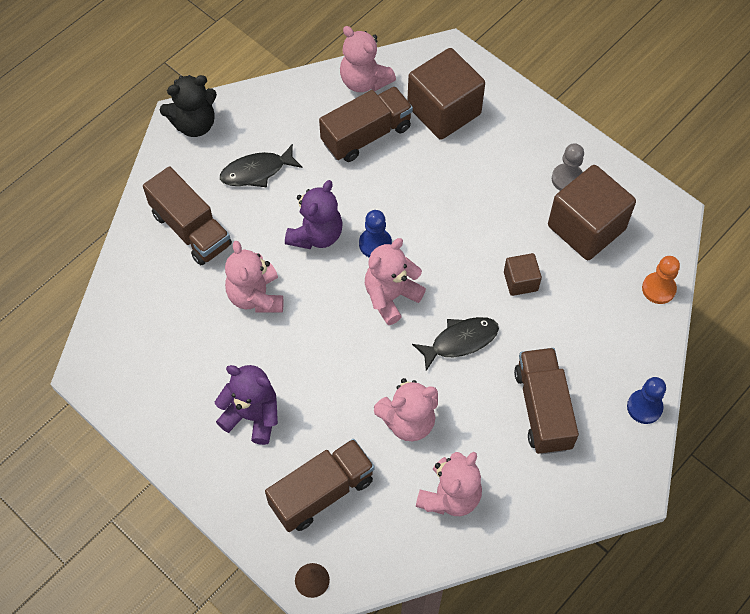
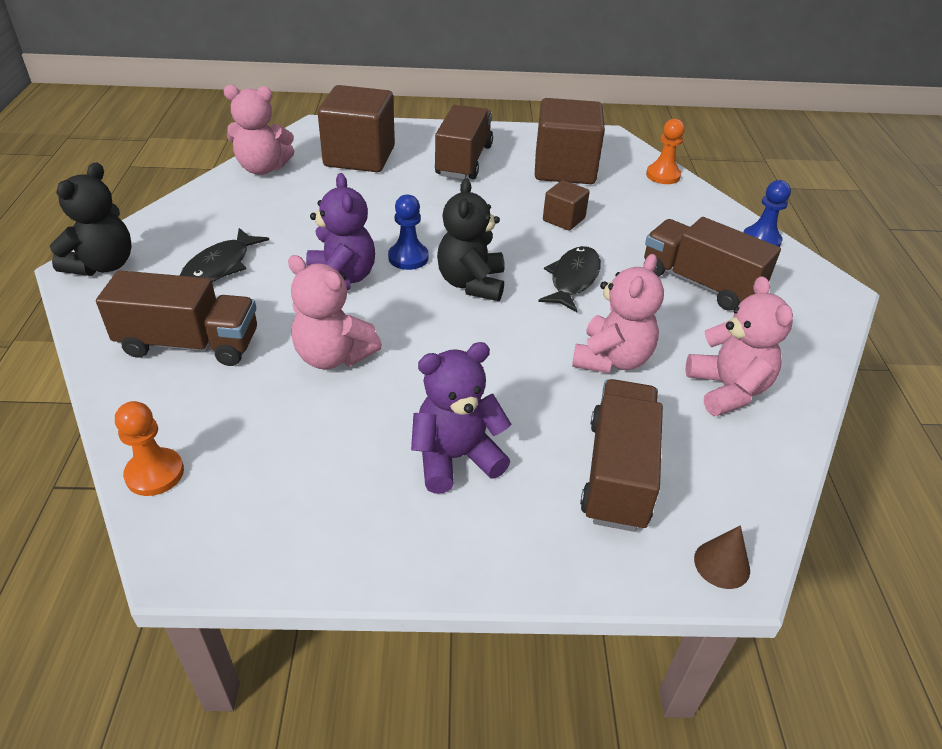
camera: 45 degrees left, 20 degrees down
(110, 312) = (155, 473): none -> orange pawn
(366, 135) = (307, 197): brown truck -> brown truck (464, 161)
(391, 296) = (471, 283): pink teddy bear -> black teddy bear
(567, 179) = (511, 151): grey pawn -> none

